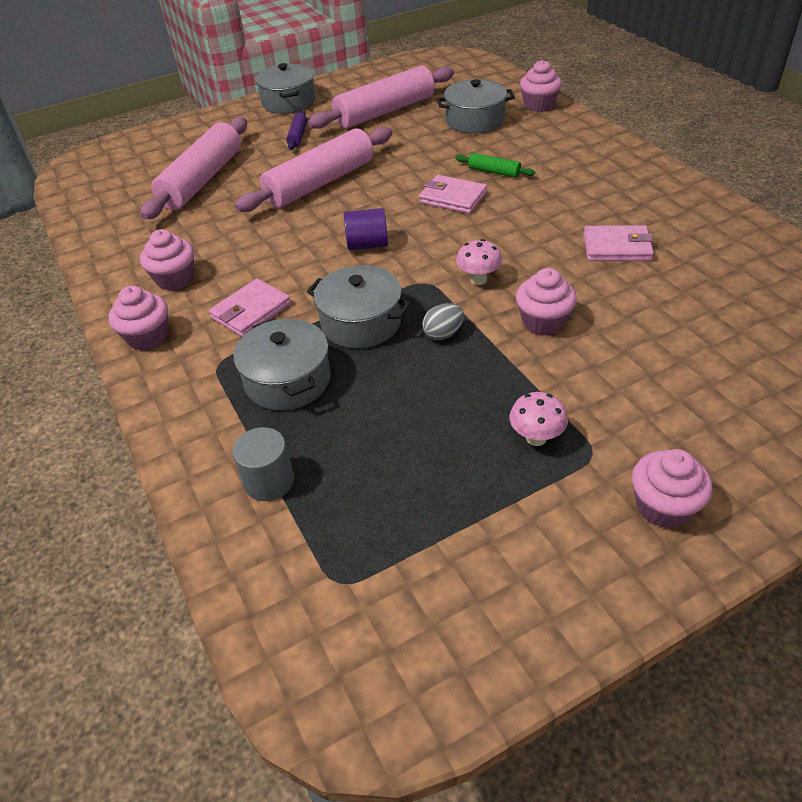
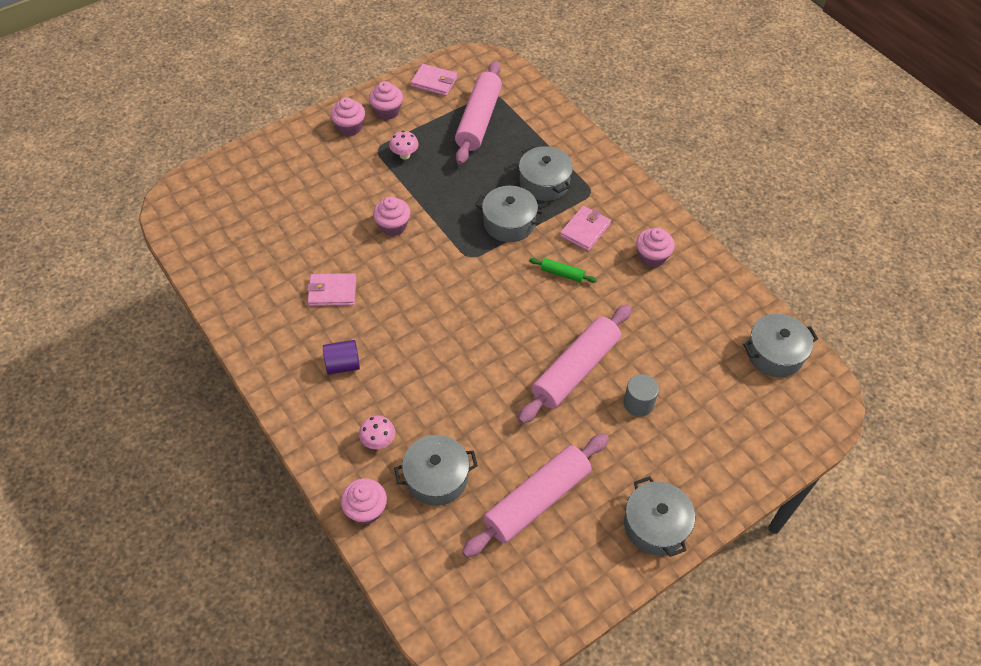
camera: 170 degrees right, 10 degrees up
(100, 194) = (774, 354): none -> grey pot
(148, 337) = (645, 209): pink cupcake -> pink cupcake (387, 111)
(202, 180) = (688, 374): pink rolling pin -> pink rolling pin (478, 120)
(269, 481) = (537, 131): grey cylinder -> grey cylinder (638, 403)
(298, 136) = (621, 450): purple rolling pin -> none
(367, 245) = (518, 292): purple cylinder -> purple cylinder (343, 365)
(443, 334) = (456, 215): grey egg -> none
(453, 198) = (455, 349): pink wallet -> pink wallet (434, 82)
(478, 280) = (434, 259): pink mushroom -> pink mushroom (378, 441)
(494, 172) = (419, 385): green rolling pin -> green rolling pin (562, 274)

